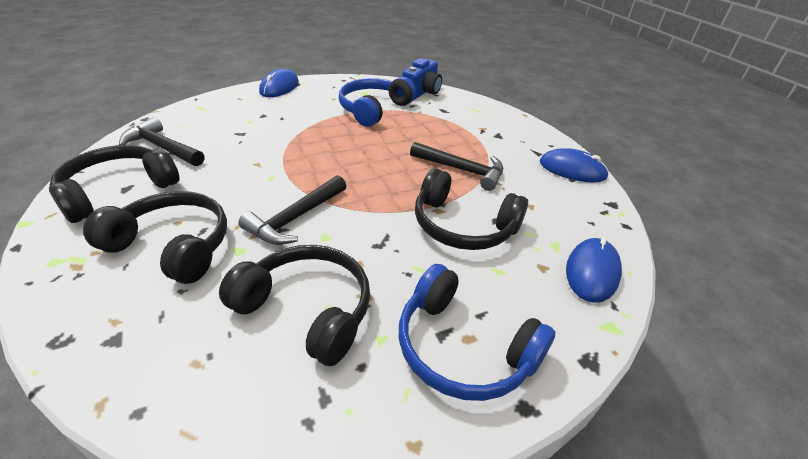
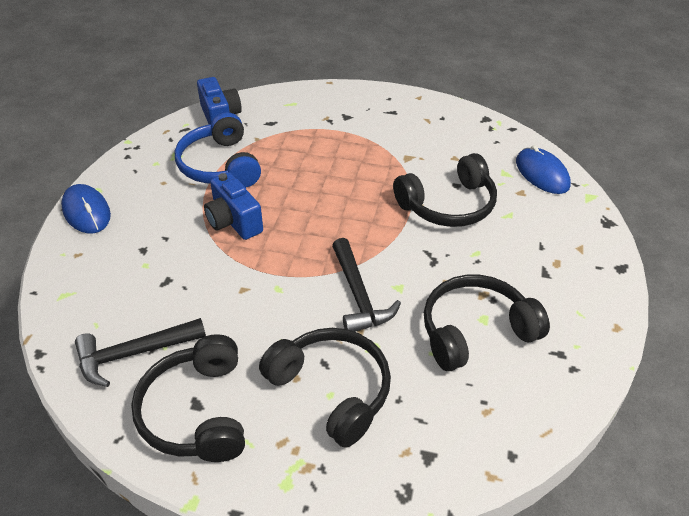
camera: 50 degrees left, 5 degrees up
(173, 246) = (332, 390): black headphones -> black headphones turned 75 degrees clockwise
(323, 134) = (234, 221): none -> blue camera
(462, 170) = (378, 165): black hammer -> none
(463, 348) = (563, 270): blue headphones -> none
(572, 170) = (431, 109): blue mouse -> none

